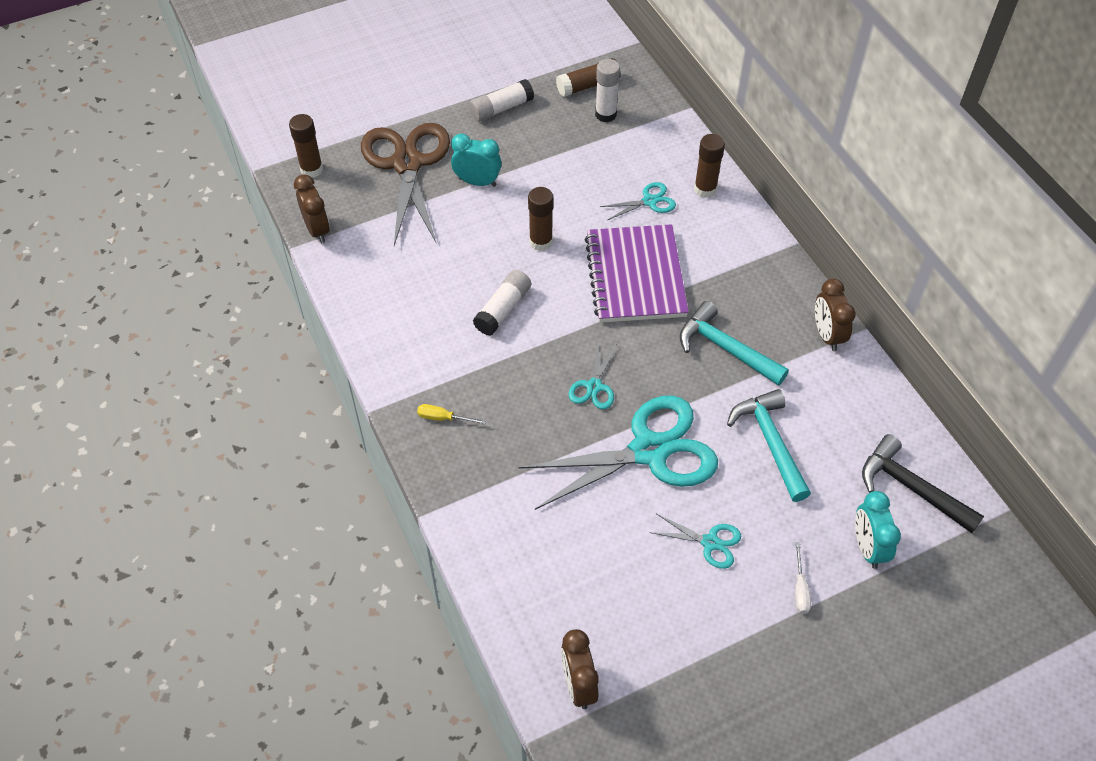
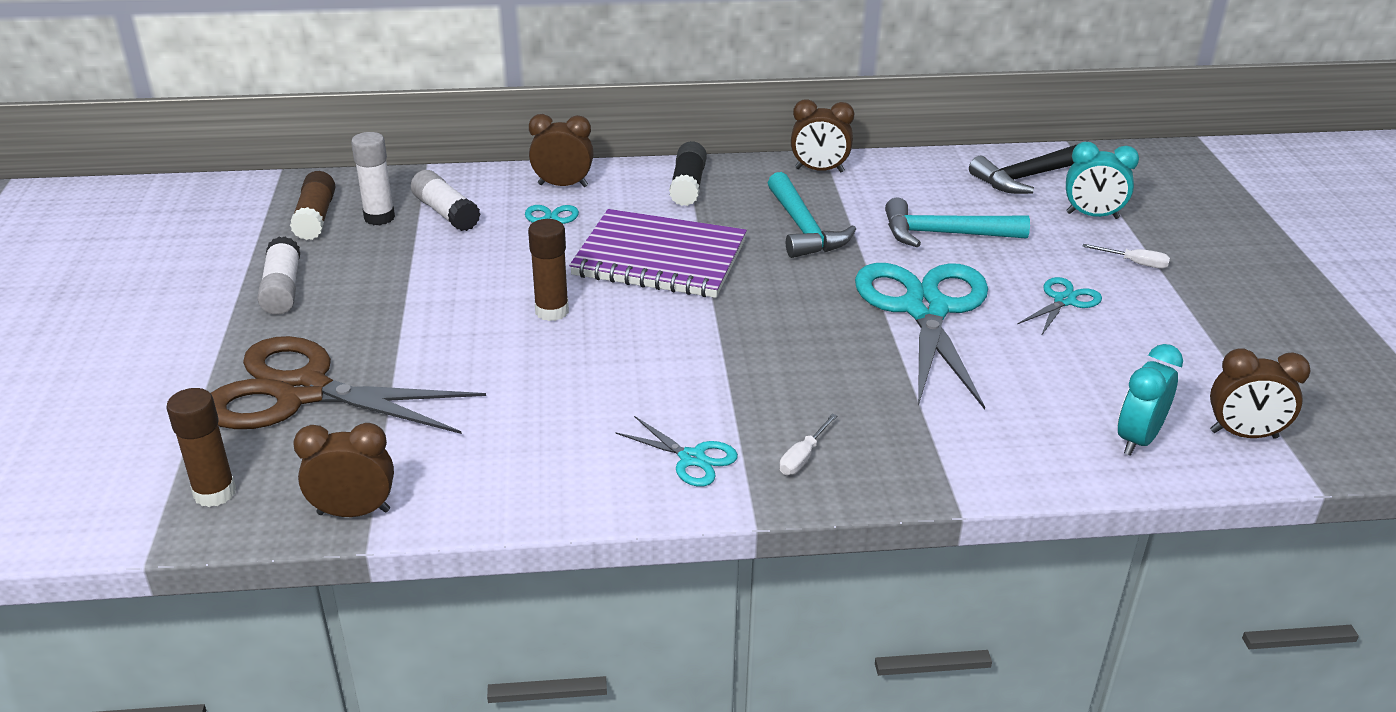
camera: 70 degrees left, 20 degrees down
(443, 418) = (803, 457): yellow screwdriver -> white screwdriver
(477, 182) = (399, 338): turquoise clock -> turquoise clock (1137, 439)
(503, 309) = (645, 366): white glue stick -> white glue stick (446, 213)
(594, 386) = (812, 325): turquoise scissors -> turquoise scissors (692, 458)
(705, 189) = (563, 185): brown glue stick -> brown clock
(725, 348) = (803, 229): turquoise hammer -> turquoise hammer turned 75 degrees counterclockwise
(749, 260) = (688, 185): none -> black glue stick

